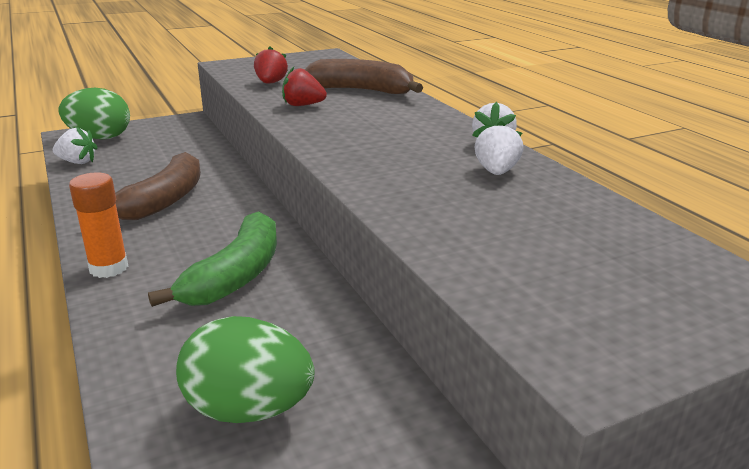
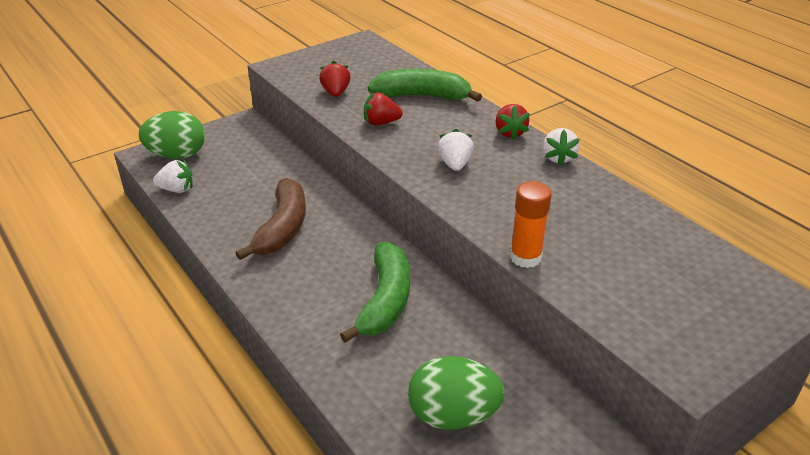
camera: 10 degrees left, 10 degrees up
(109, 268) = (280, 306): orange glue stick -> orange glue stick (525, 257)
(362, 90) = (422, 96): brown banana -> green banana
(444, 121) = (510, 133): none -> red strawberry
(496, 172) = (572, 192): white strawberry -> white strawberry (455, 164)

